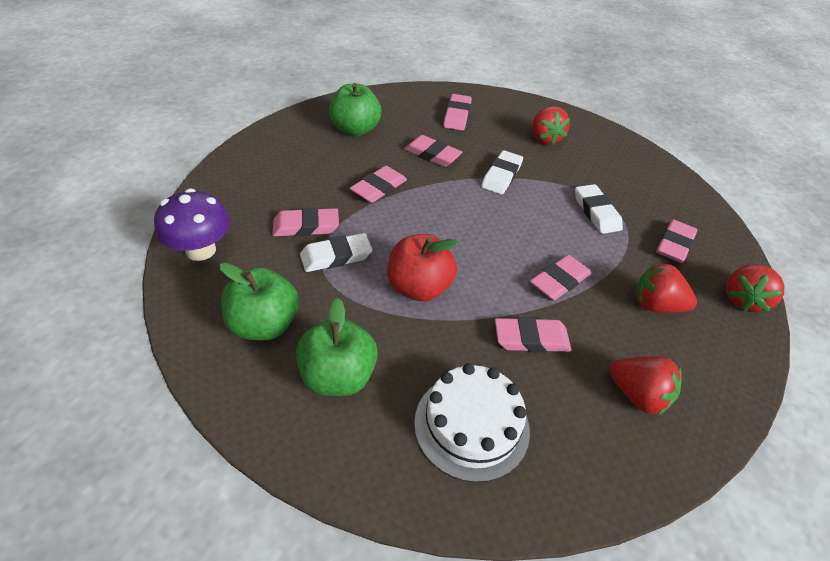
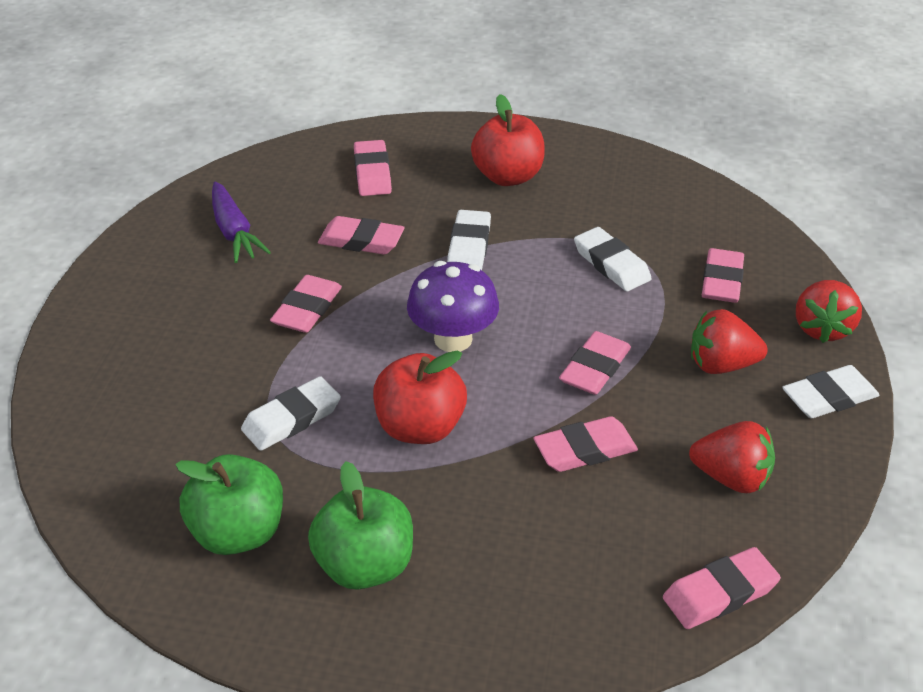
camera: 15 degrees left, 5 degrees down
(200, 250) = (98, 463): purple mushroom -> purple mushroom (453, 339)
(306, 226) = (230, 390): pink eraser -> pink eraser (720, 593)
(355, 129) = (234, 232): green apple -> purple carrot
(471, 425) = (551, 570): white cake -> none
(544, 138) = (508, 176): red strawberry -> red apple
(735, 354) = (829, 397): none -> white eraser

